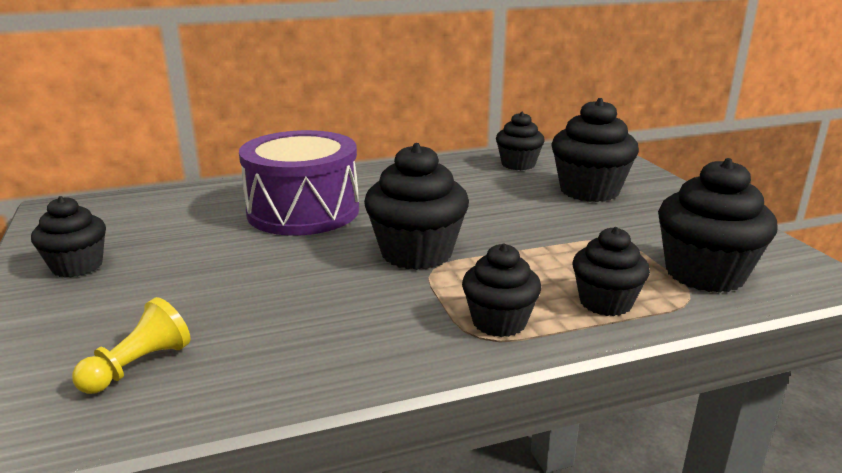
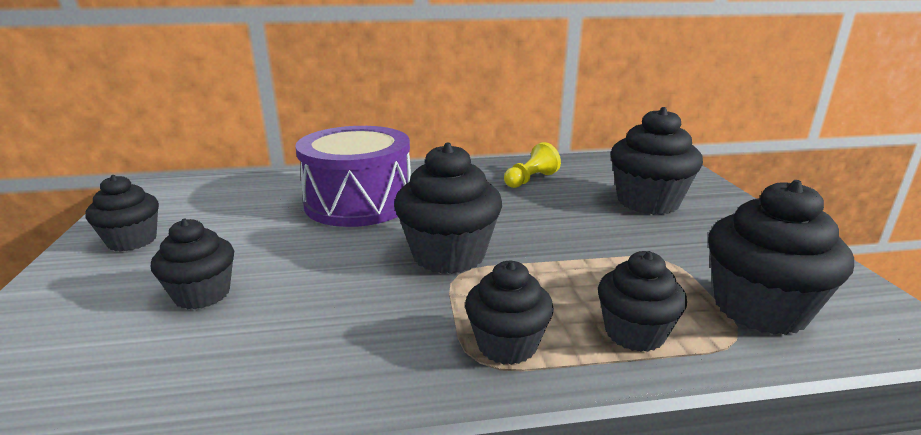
camera: 10 degrees right, 0 degrees up
(138, 366) = (121, 355): yellow pawn -> yellow pawn (530, 180)
(518, 164) = (582, 170): black cupcake -> black cupcake (202, 294)

